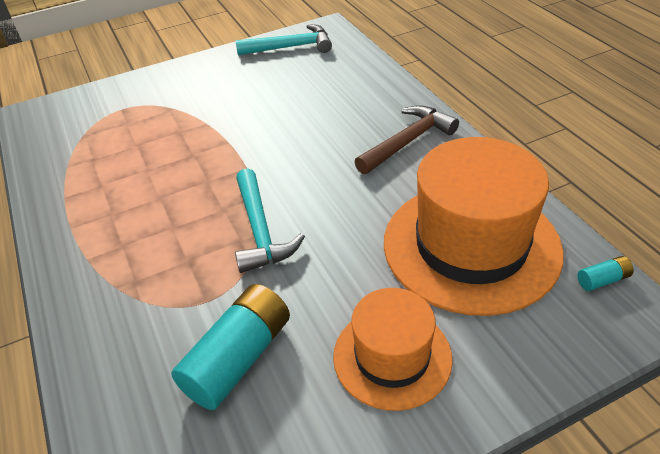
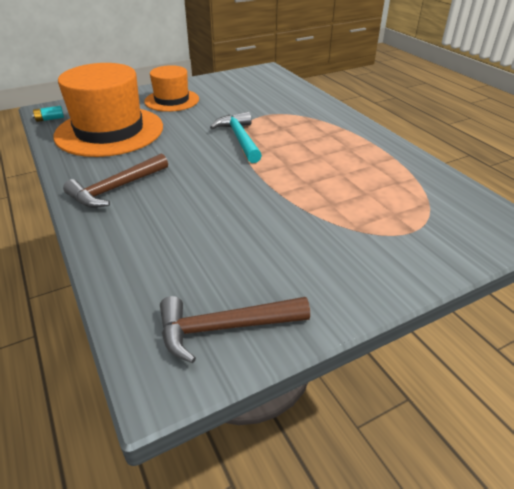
camera: 175 degrees right, 5 degrees down
(238, 358) = (243, 100): turquoise battery -> none
(291, 47) = (224, 328): turquoise hammer -> brown hammer

